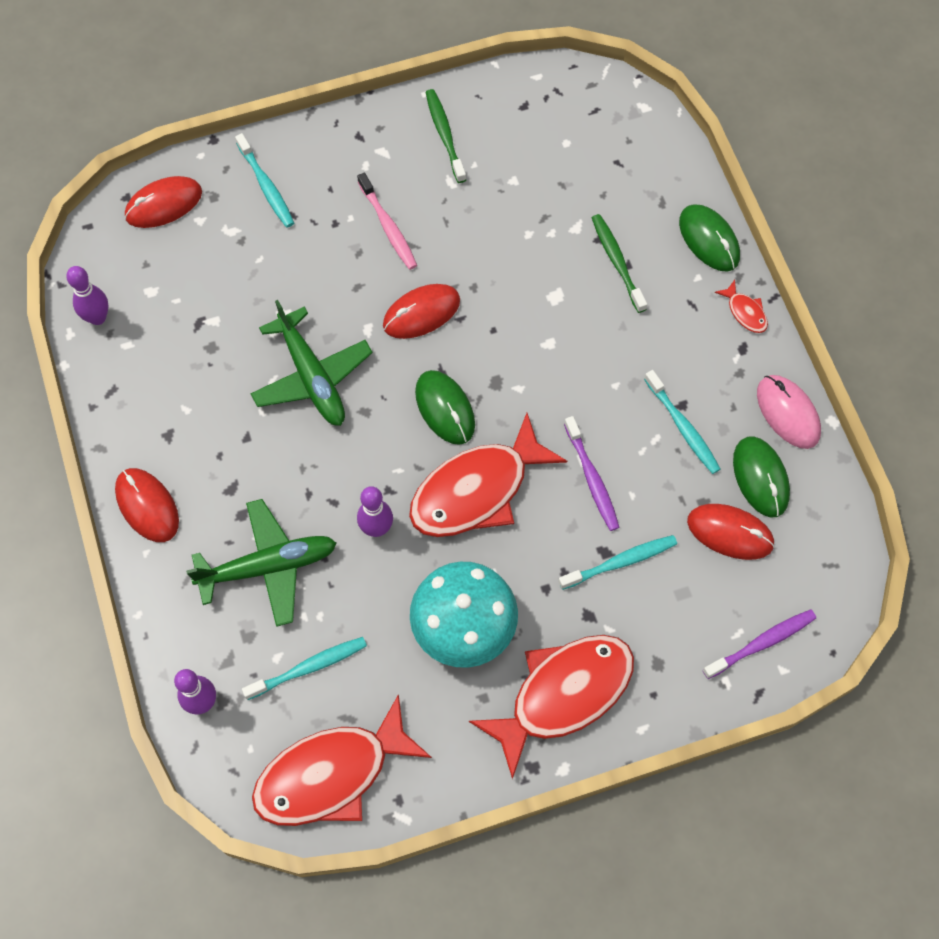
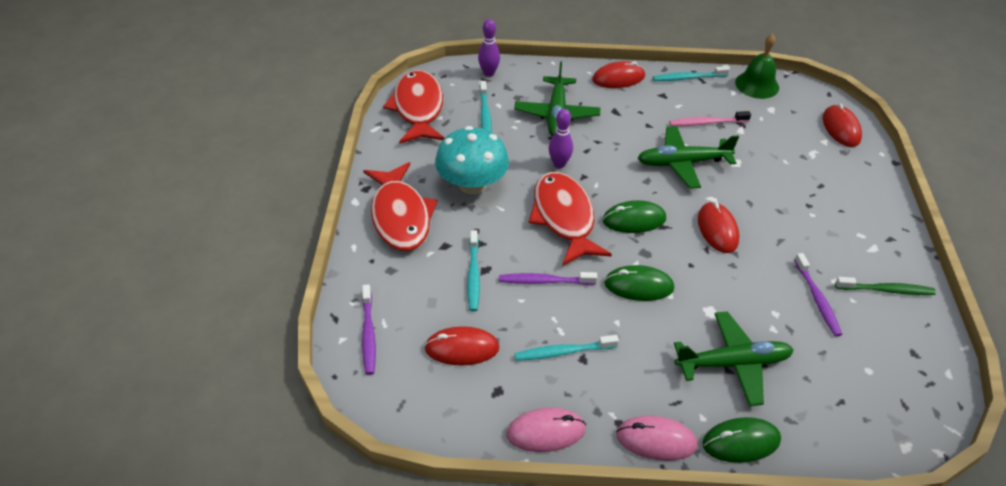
camera: 110 degrees right, 20 degrees down
(97, 317) = (757, 85): purple bowling pin -> green bell
(266, 186) = (849, 178): turquoise toothbrush -> turquoise toothbrush (688, 78)
(388, 227) = (799, 232): pink toothbrush -> pink toothbrush (706, 123)
(489, 197) = (817, 299): none -> purple toothbrush
(617, 262) = (733, 363): green toothbrush -> green plane
(730, 532) = (462, 348): red mouse -> red mouse turned 45 degrees clockwise
(745, 312) = (656, 440): red fish -> pink mouse
(760, 477) = (497, 387): green mouse -> green mouse (638, 286)

